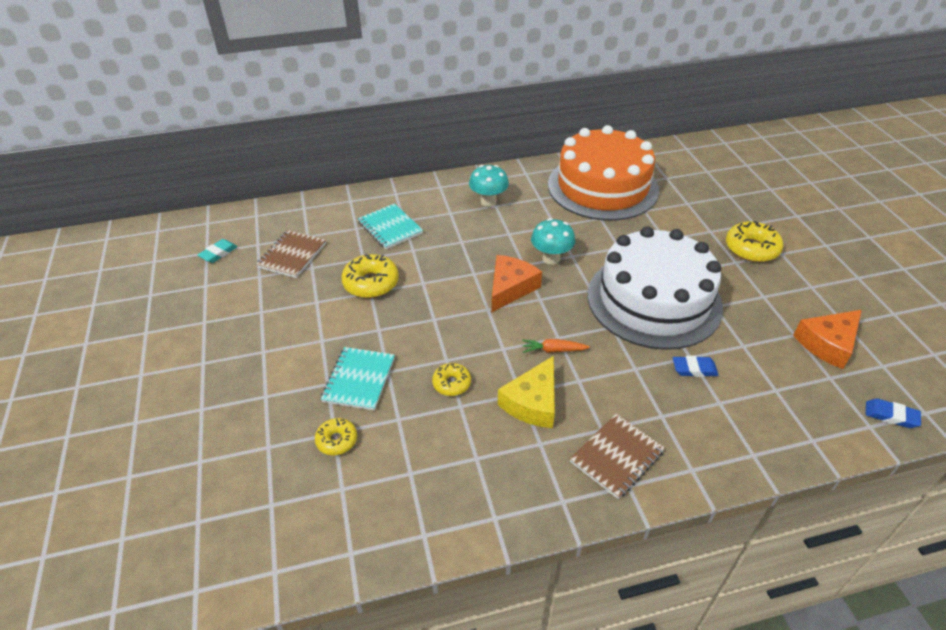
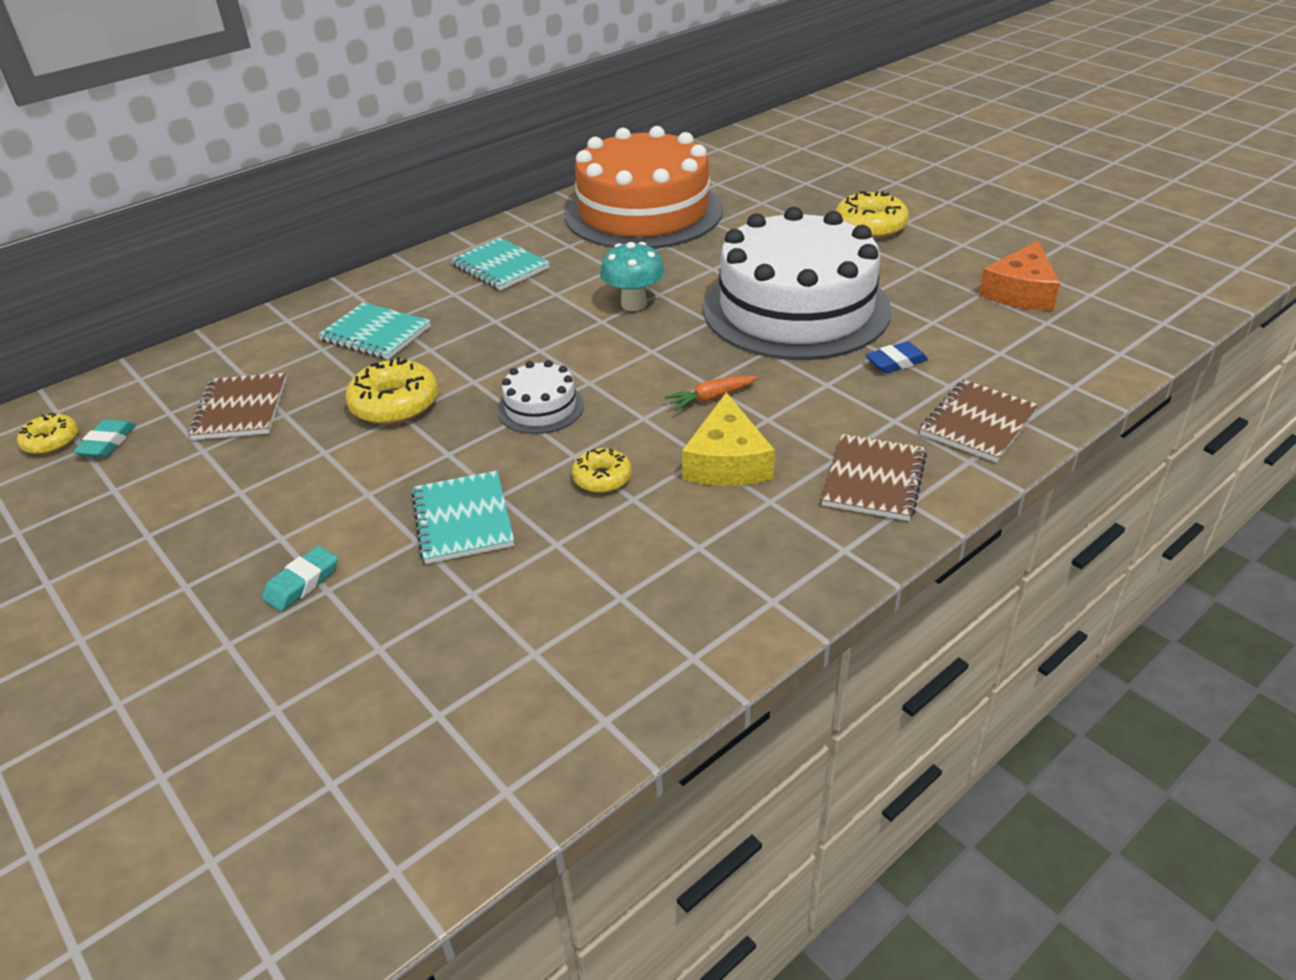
camera: 25 degrees left, 5 degrees down
(256, 386) = (302, 583): none -> turquoise eraser
(337, 440) = (483, 600): yellow donut -> yellow donut (51, 441)
(448, 317) = (540, 407): none -> white cake
(488, 202) = (500, 267): turquoise mushroom -> turquoise notebook
(510, 288) = (603, 350): orange cheese -> none
(718, 442) = (977, 423): none -> brown notebook
(890, 416) = (1132, 337): blue eraser -> none

